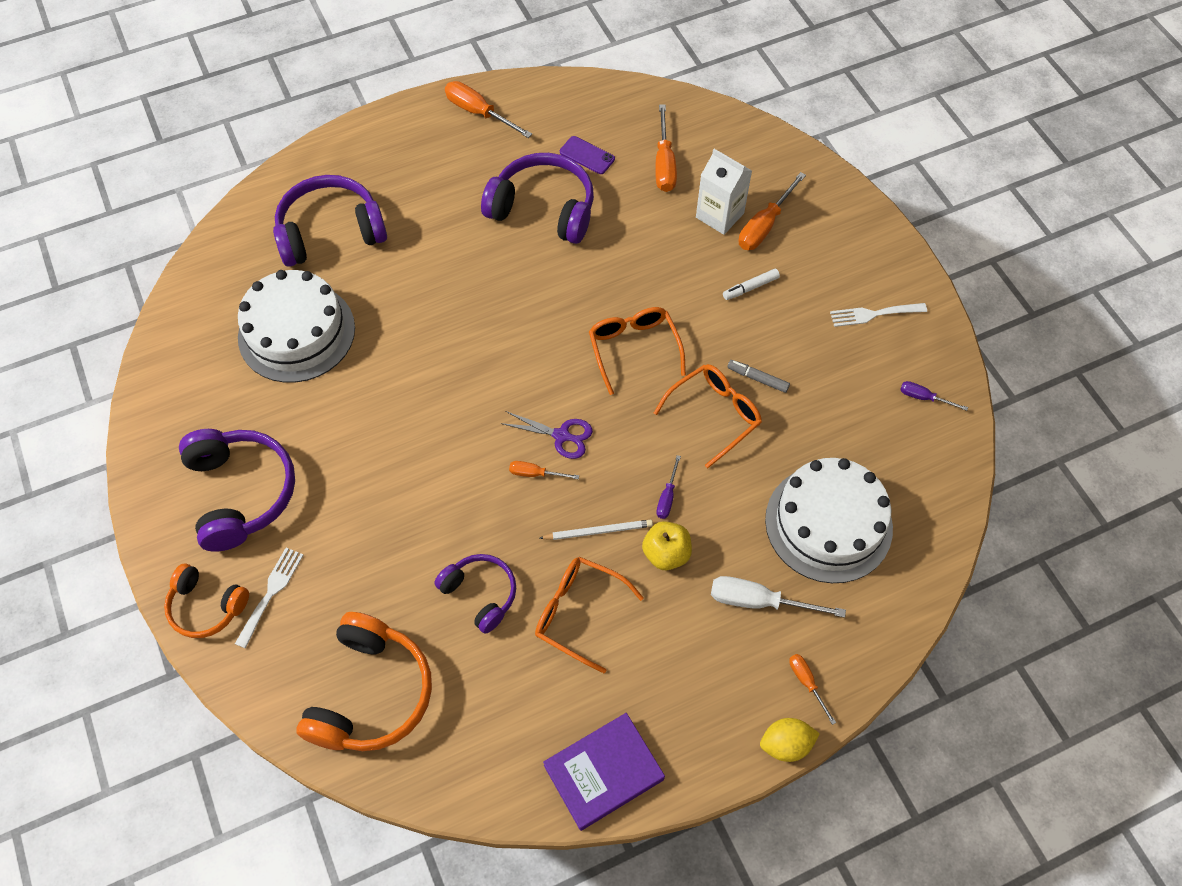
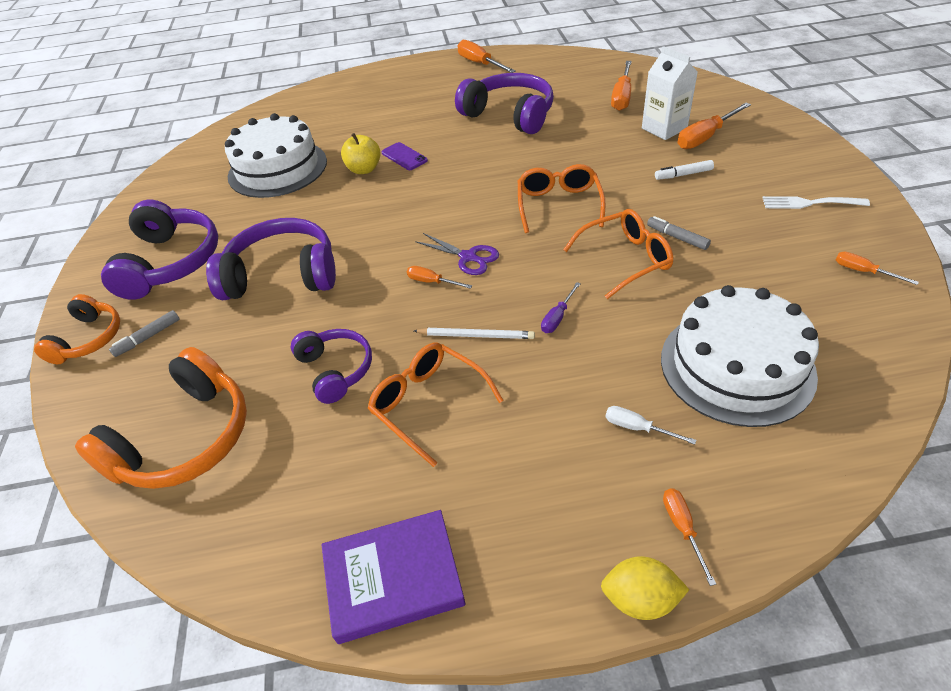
camera: 20 degrees right, 15 degrees down
(206, 606) = (88, 339): orange headphones -> orange headphones turned 120 degrees counterclockwise
(271, 593) = (148, 337): white fork -> grey marker
(330, 232) = (336, 116): purple headphones -> purple headphones (282, 275)
(587, 155) = (557, 89): purple phone -> purple phone (404, 157)
(666, 554) = (541, 365): yellow apple -> yellow apple (364, 169)
(758, 601) = (637, 428): white screwdriver -> white screwdriver, size x0.56
(923, 398) = (863, 271): purple screwdriver -> orange screwdriver

